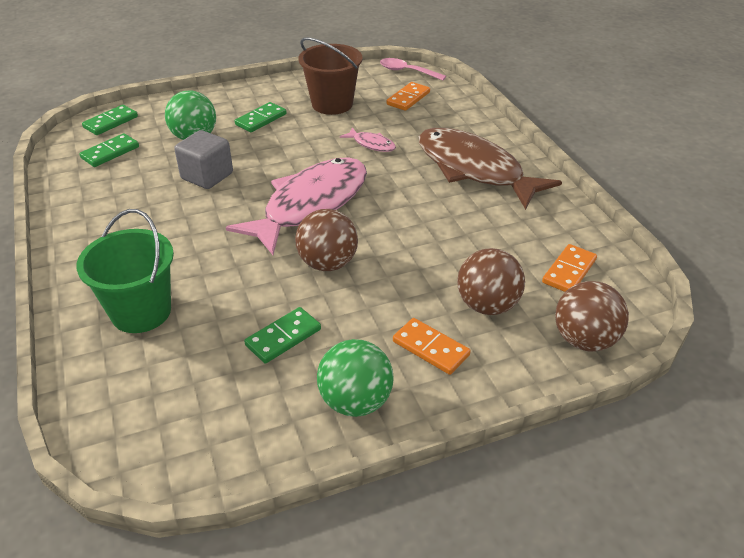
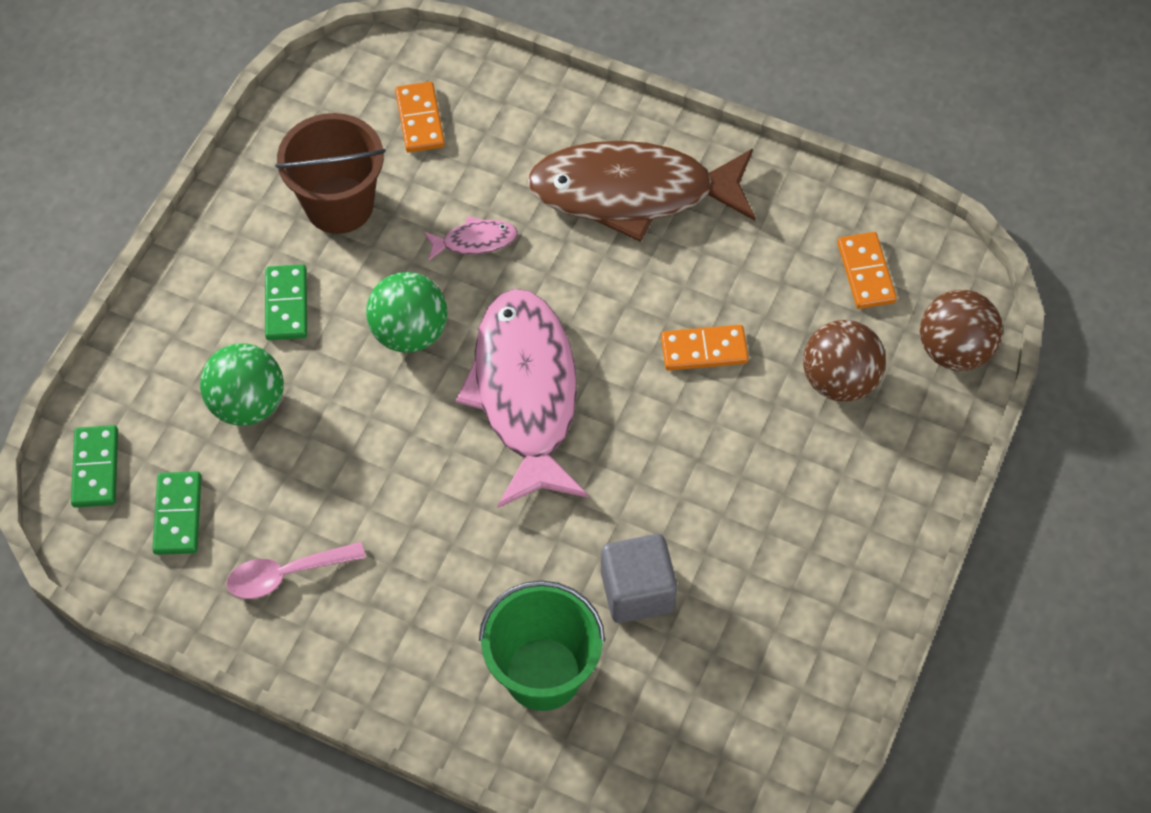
camera: 45 degrees left, 20 degrees up
(207, 176) = (353, 450): grey cube -> grey cube (637, 591)
(283, 337) = (709, 578): green domino -> none
(328, 263) = (641, 457): brown ball -> none
(355, 401) = (846, 584): green ball -> green ball (409, 332)
(407, 71) = (355, 64): pink spoon -> pink spoon (286, 574)
(430, 348) = (844, 473): orange domino -> orange domino (704, 350)

